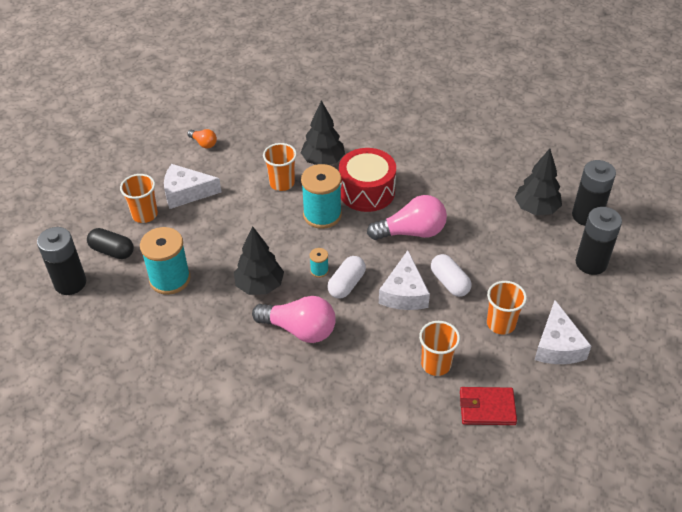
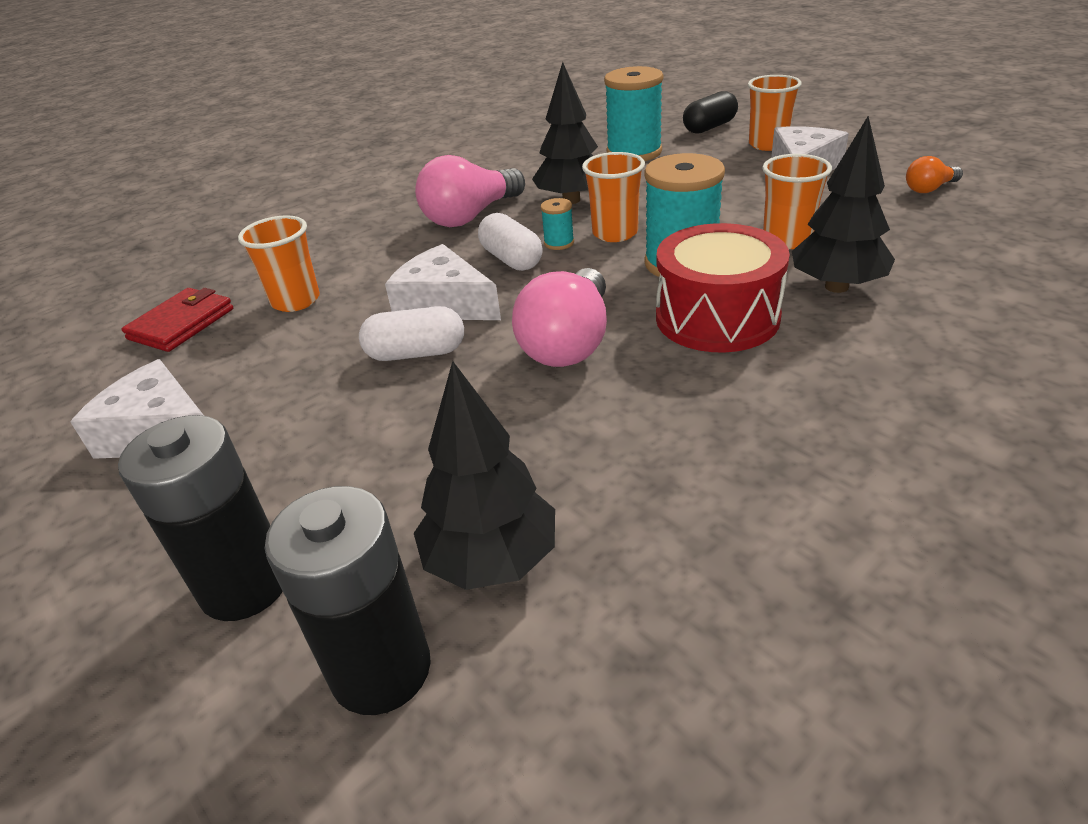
camera: 120 degrees right, 10 degrees down
(70, 283) = (672, 109): black battery -> none
(501, 324) = (278, 382): orange cup -> orange cup (615, 233)

